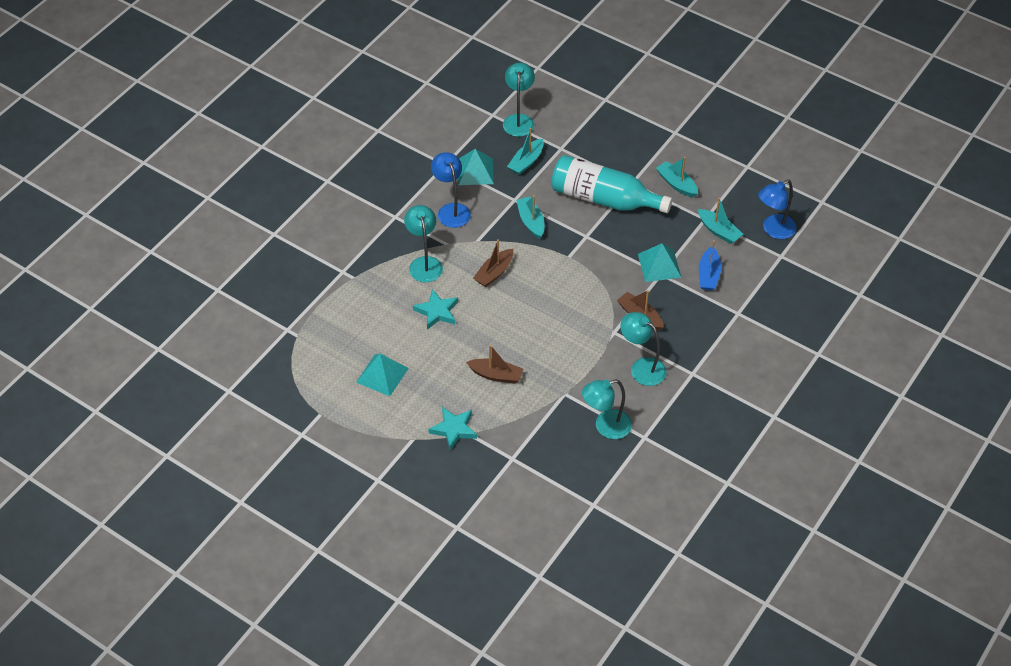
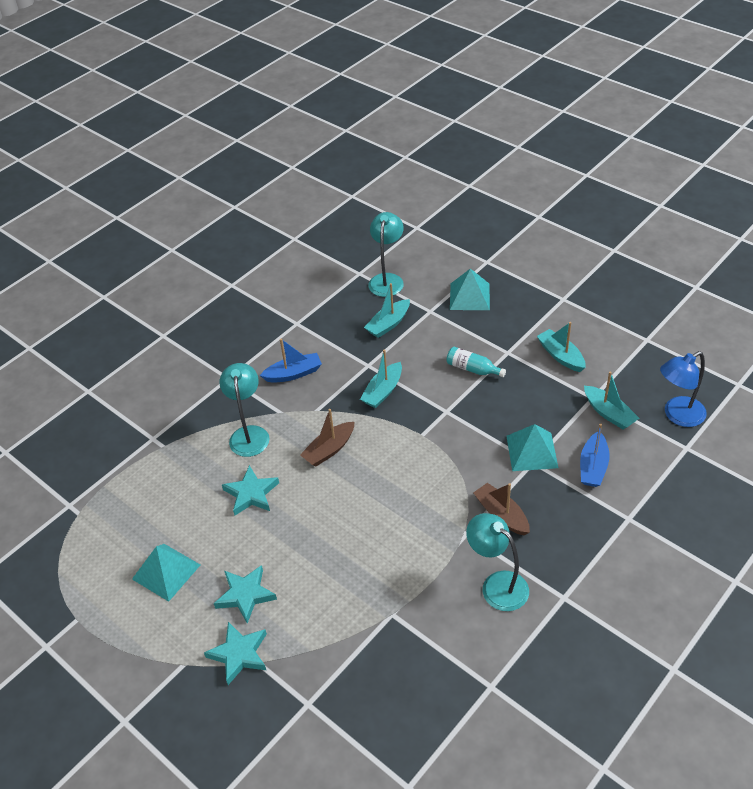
camera: 10 degrees right, 5 degrees down
(449, 388) = (245, 595): none -> turquoise star
(451, 210) = (293, 374): blue lamp -> blue boat
(475, 171) = (329, 332): turquoise pyramid -> turquoise pyramid (469, 296)
(496, 375) = (308, 582): brown boat -> none
(531, 222) = (383, 391): turquoise boat -> turquoise boat turned 135 degrees counterclockwise
(604, 199) = (472, 369): turquoise bottle -> turquoise bottle, size x0.42
(605, 427) = (440, 667): turquoise lamp -> none

